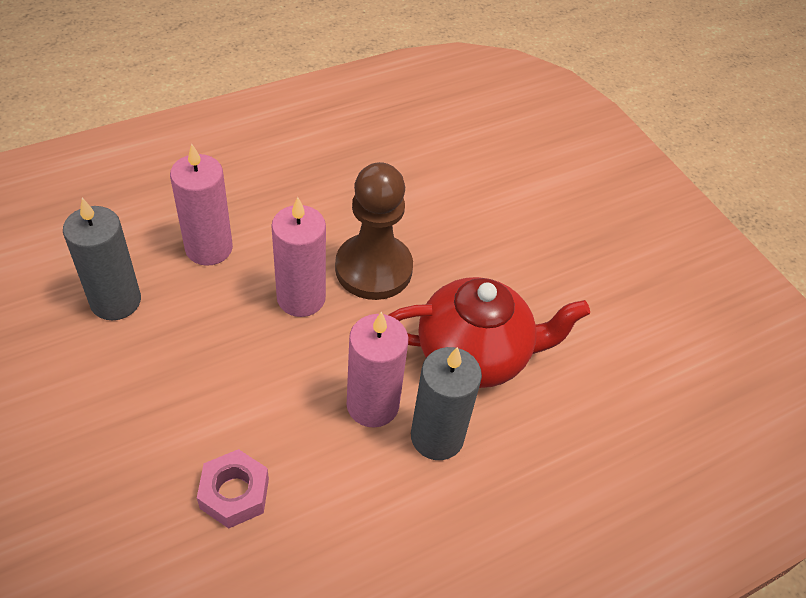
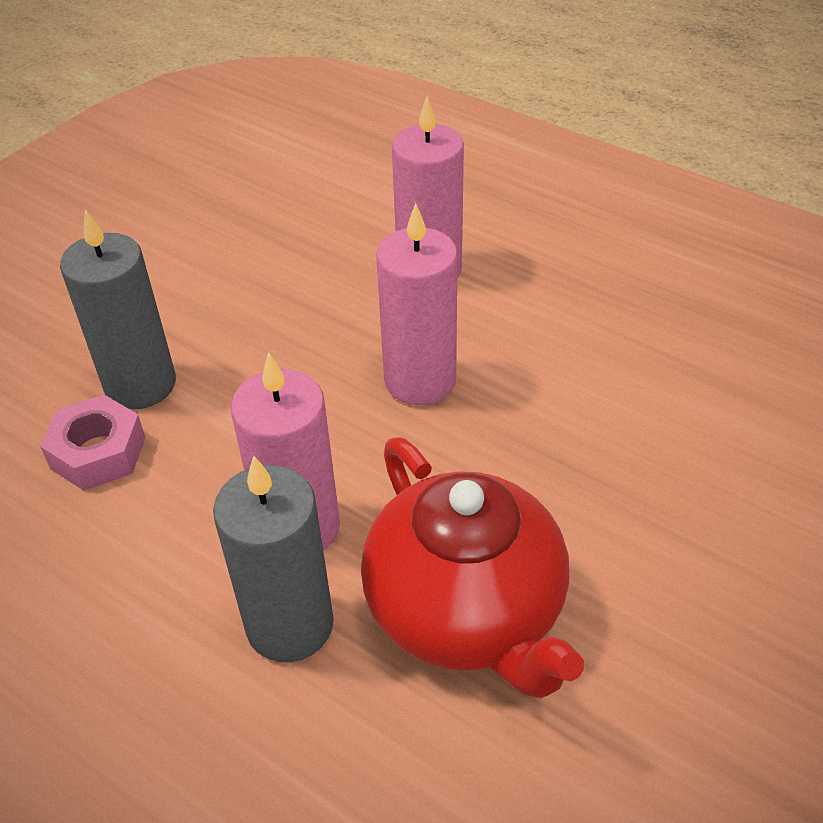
camera: 70 degrees right, 5 degrees down
(115, 301) = (298, 241): grey candle -> grey candle (140, 385)
(373, 269) = (529, 428): brown pawn -> none

